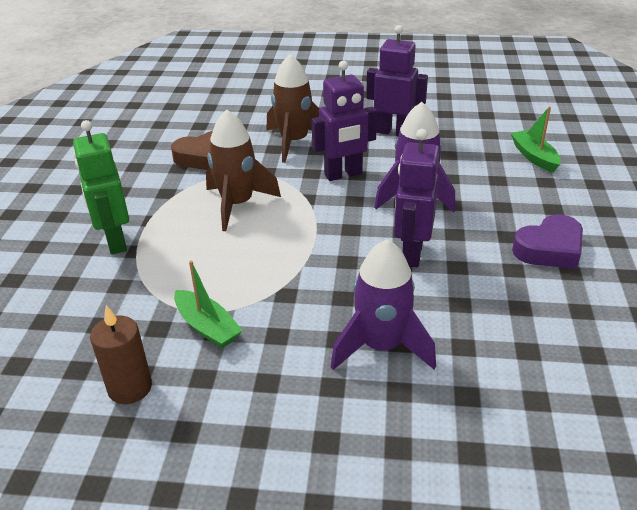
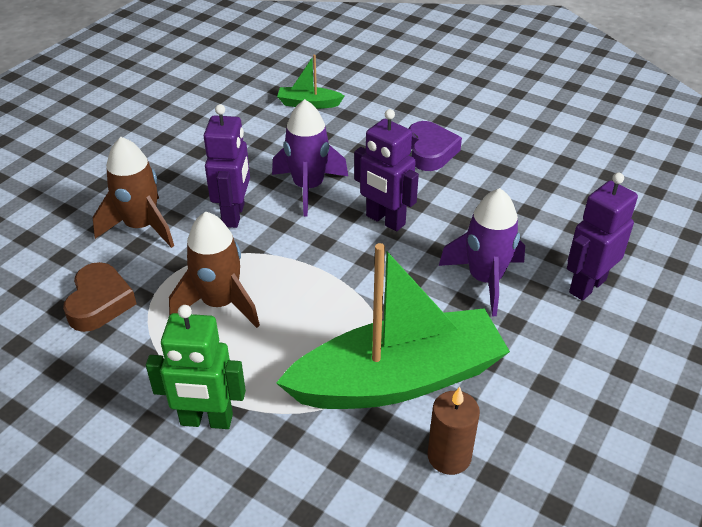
camera: 65 degrees left, 5 degrees up
(207, 327) = (398, 379): green boat -> green boat, size x2.35
(393, 132) = (192, 158): purple robot -> purple robot (587, 286)

